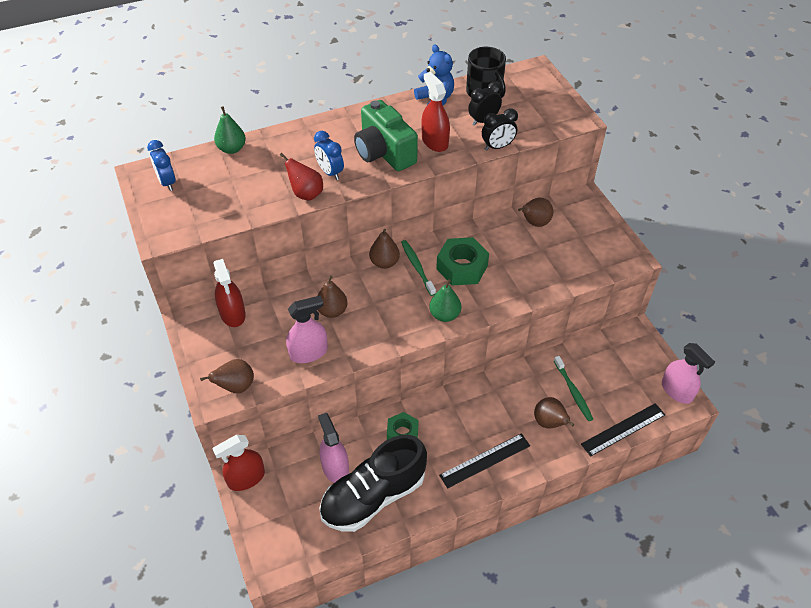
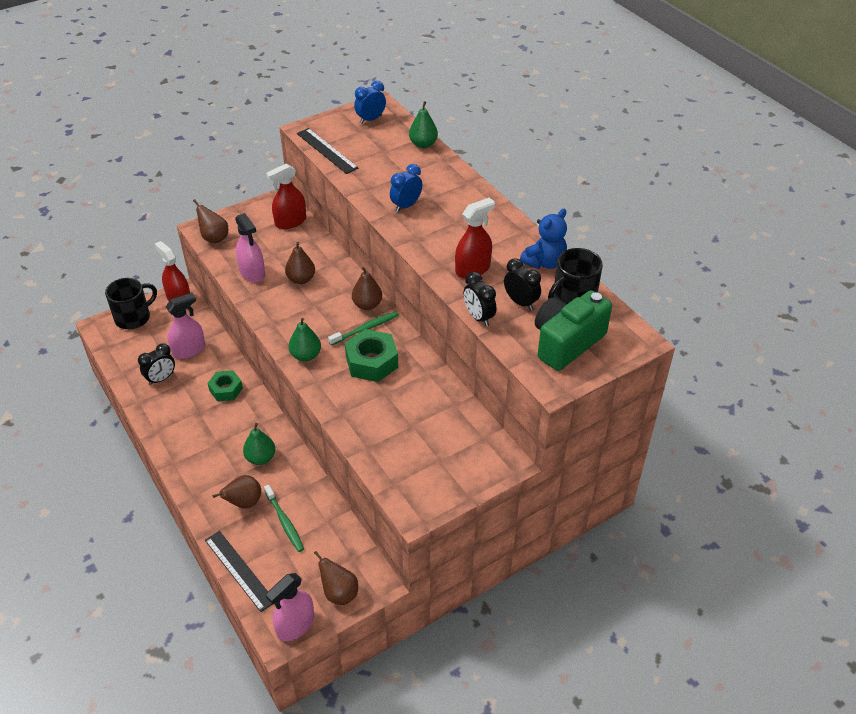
camera: 80 degrees right, 5 degrees down
(264, 528) = (133, 317): none -> black mug
(306, 194) = (373, 196): red pear -> none
(373, 496) = (161, 379): black shoe -> black clock
(384, 153) = (444, 236): green camera -> green camera (566, 342)
(485, 460) = (198, 453): black ruler -> black ruler (326, 150)
(498, 406) = (261, 458): none -> green pear
(534, 223) = (452, 417): brown pear -> brown pear (339, 593)
(573, 392) = (284, 522): green toothbrush -> green toothbrush turned 90 degrees counterclockwise

